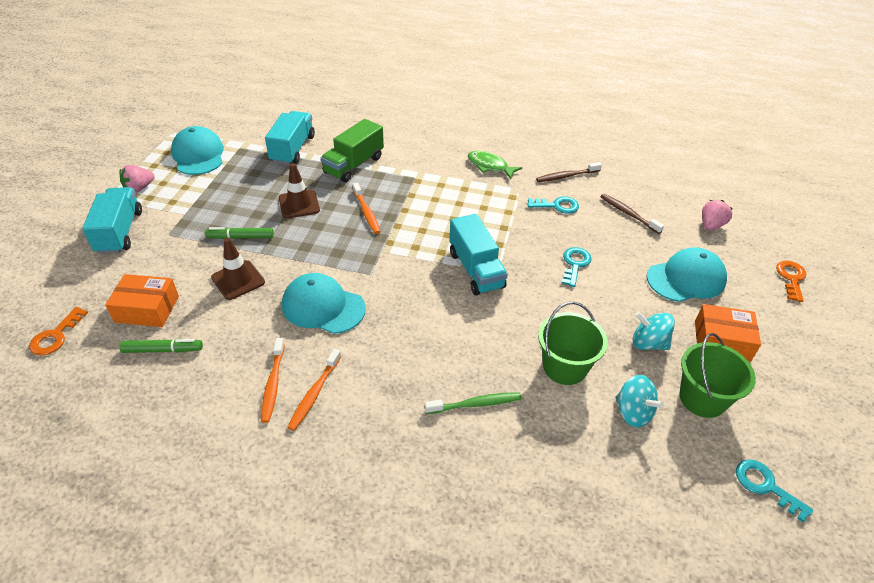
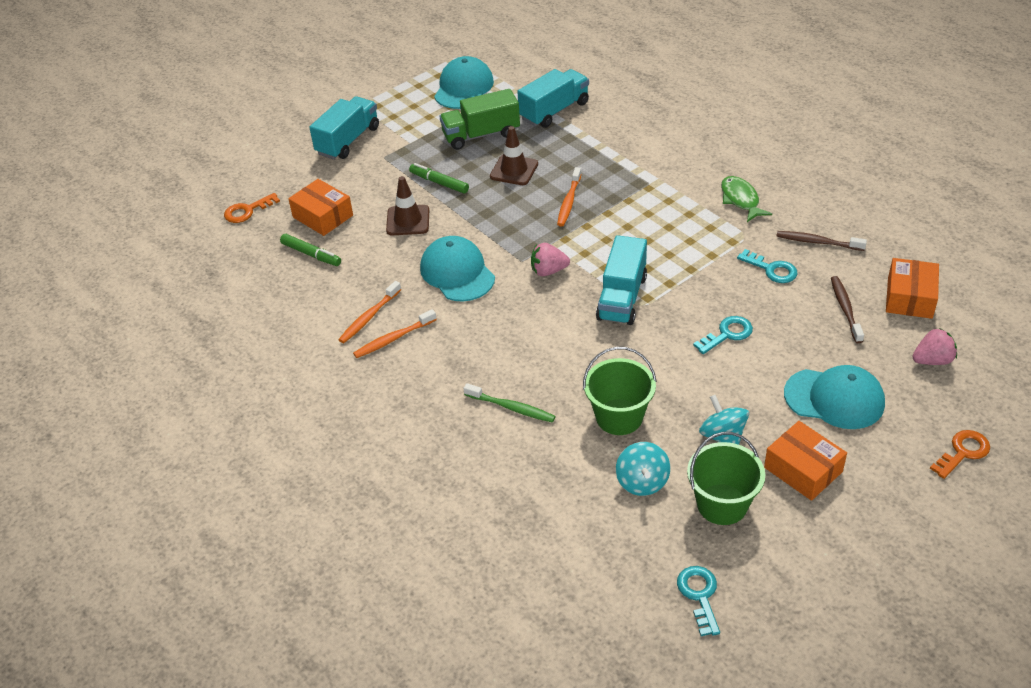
camera: 40 degrees right, 0 degrees up
(139, 188) = (391, 104): pink strawberry -> pink strawberry (548, 271)
(354, 165) = (599, 148): green truck -> green truck (481, 135)
(656, 190) = (909, 298): none -> orange box

